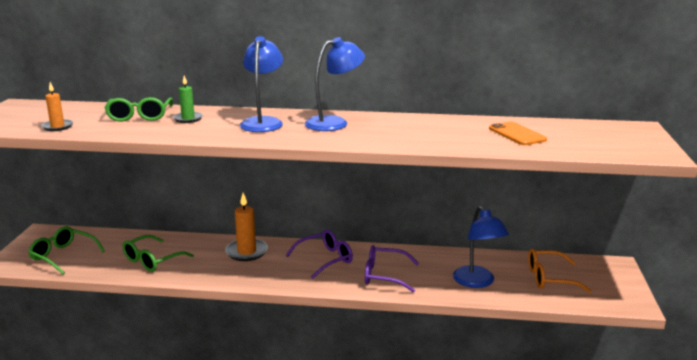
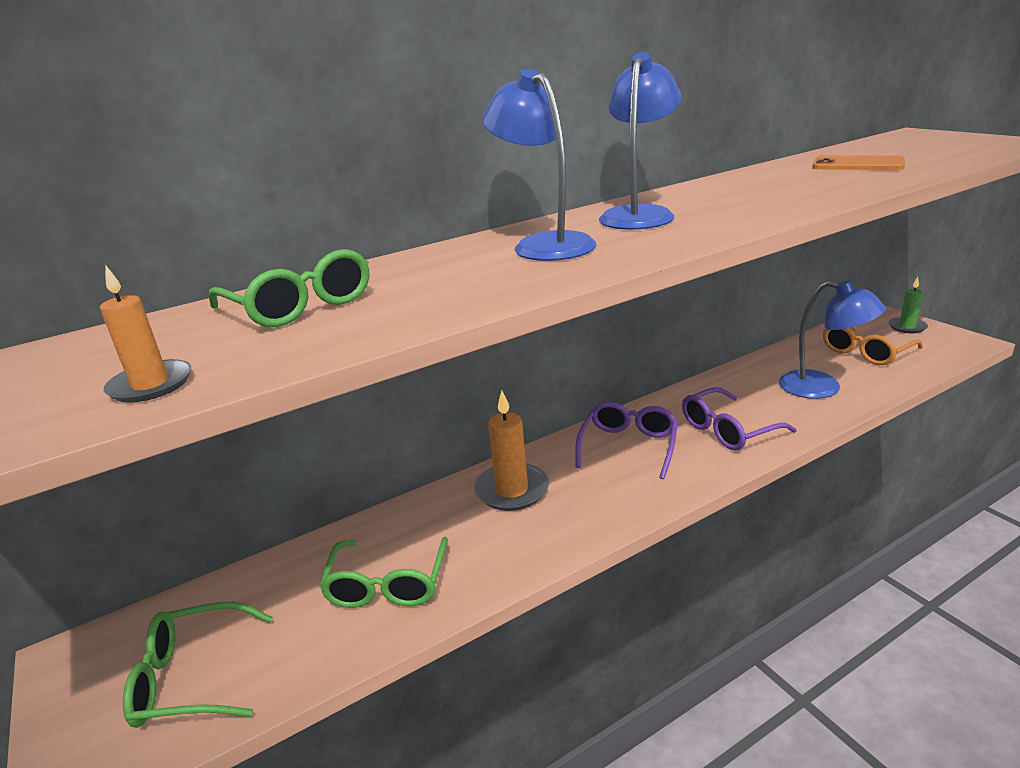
camera: 35 degrees left, 5 degrees up
(188, 119) = (407, 279): green candle -> green candle (907, 327)

